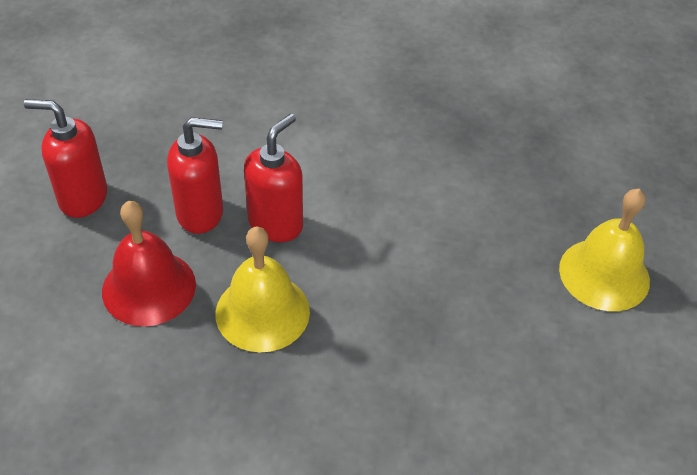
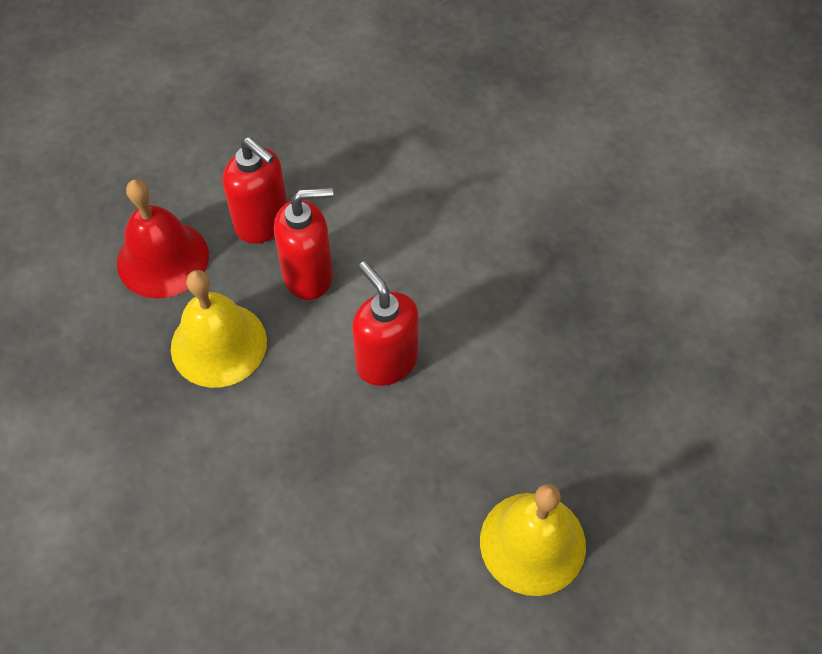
camera: 45 degrees right, 10 degrees up
(83, 198) = (194, 146): red soap dispenser -> red soap dispenser (386, 362)

